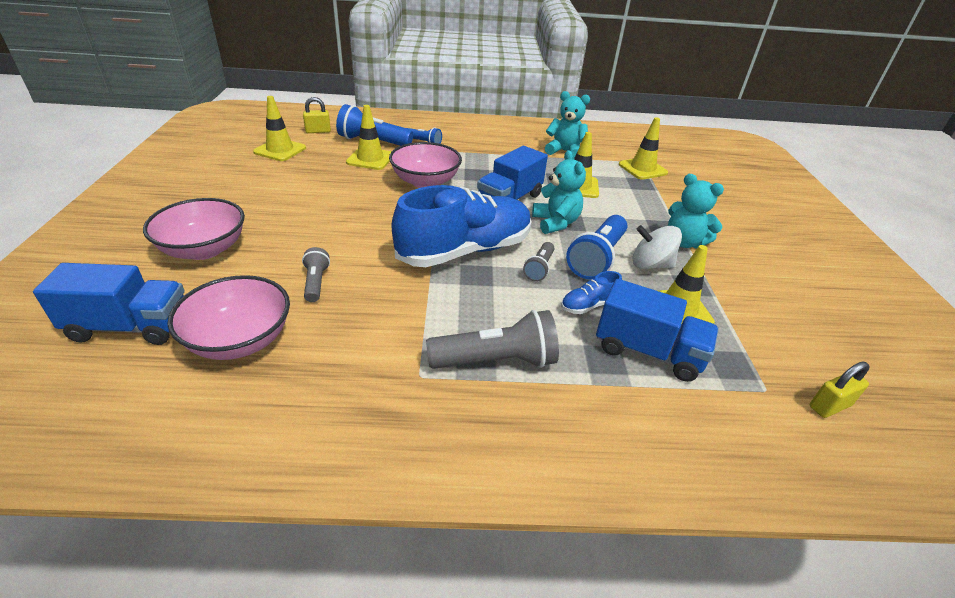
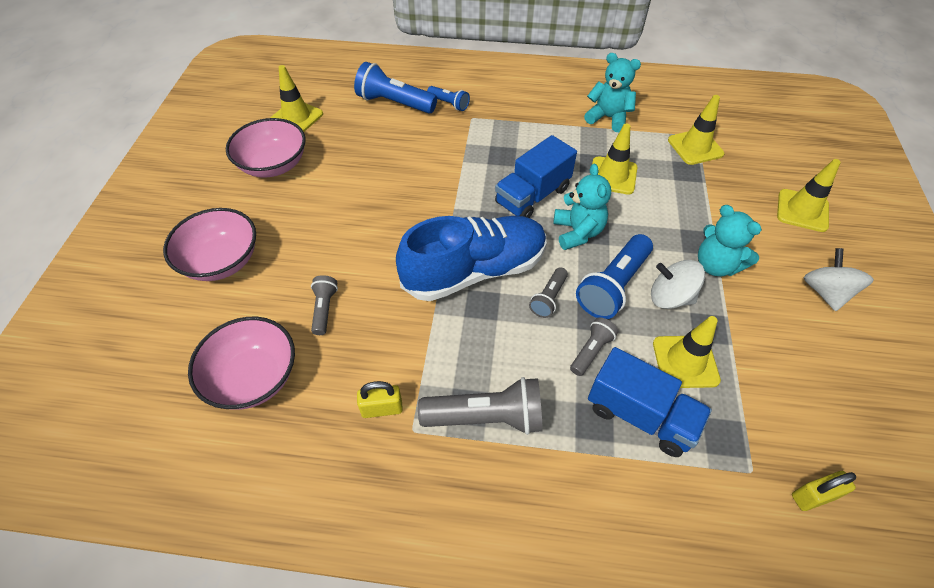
camera: 10 degrees right, 15 degrees up
(130, 326) = (159, 356): blue truck -> none
(318, 131) = (337, 86): yellow padlock -> yellow padlock (382, 408)
(370, 159) = (389, 131): yellow traffic cone -> yellow traffic cone (802, 210)
(425, 182) = (445, 167): pink bowl -> pink bowl (273, 165)
(588, 305) = (591, 351): blue shoe -> grey flashlight
(782, 258) = (825, 292): none -> white spinning top

